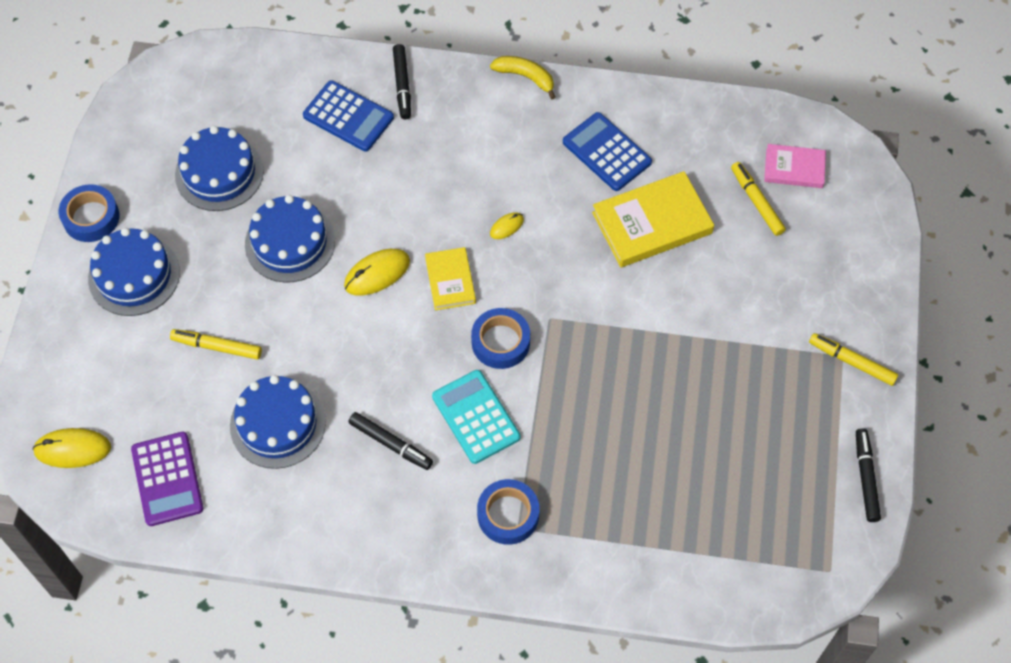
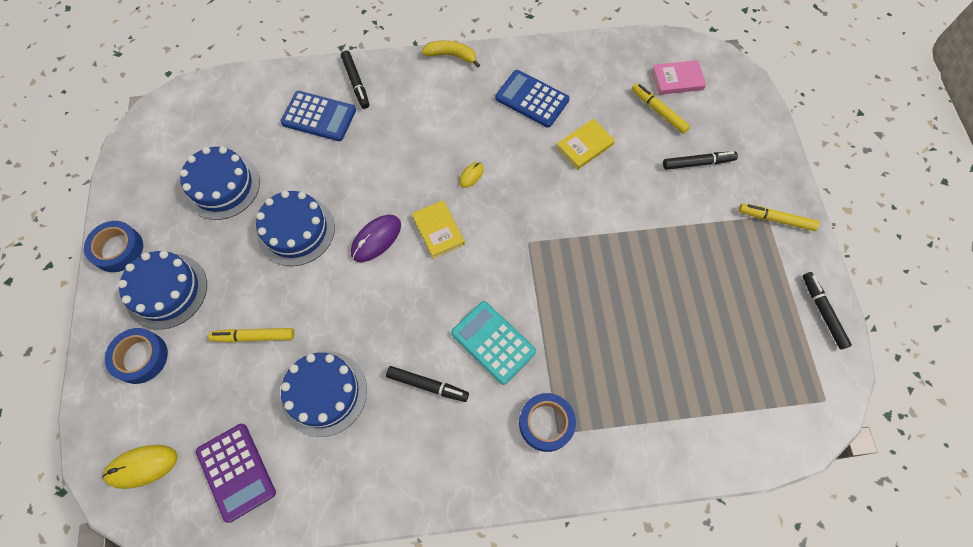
camera: 15 degrees left, 5 degrees up
(377, 273) = (376, 239): yellow mouse -> purple mouse
(500, 342) = (494, 272): blue tape -> blue tape (141, 357)
(652, 223) = (584, 146): yellow book -> yellow book, size x0.59
(782, 274) = (698, 163): none -> black marker

